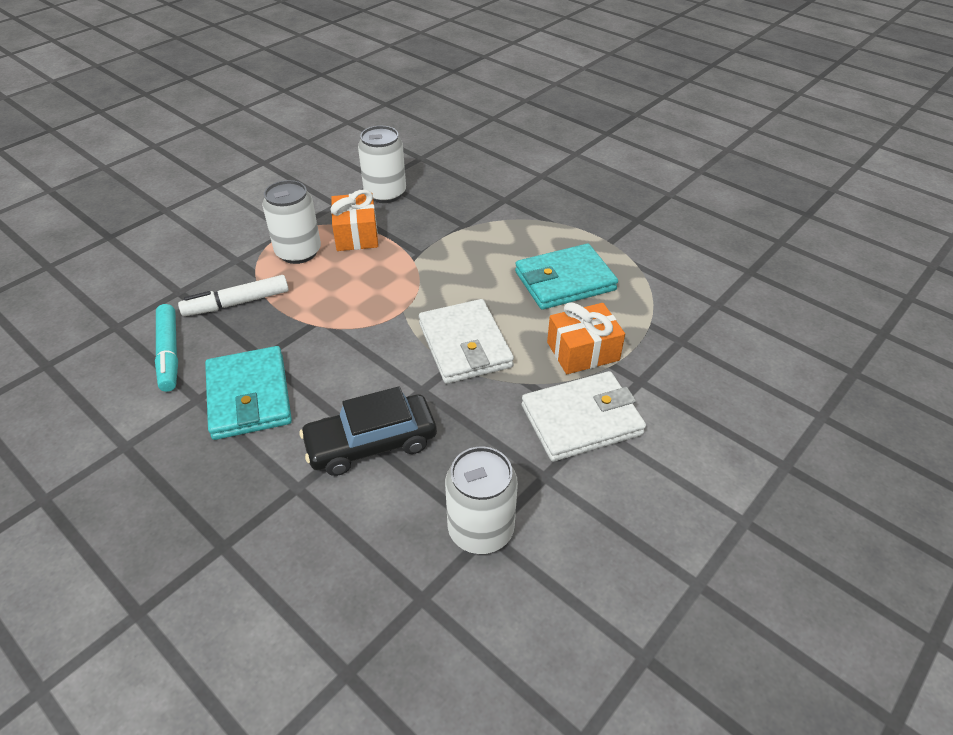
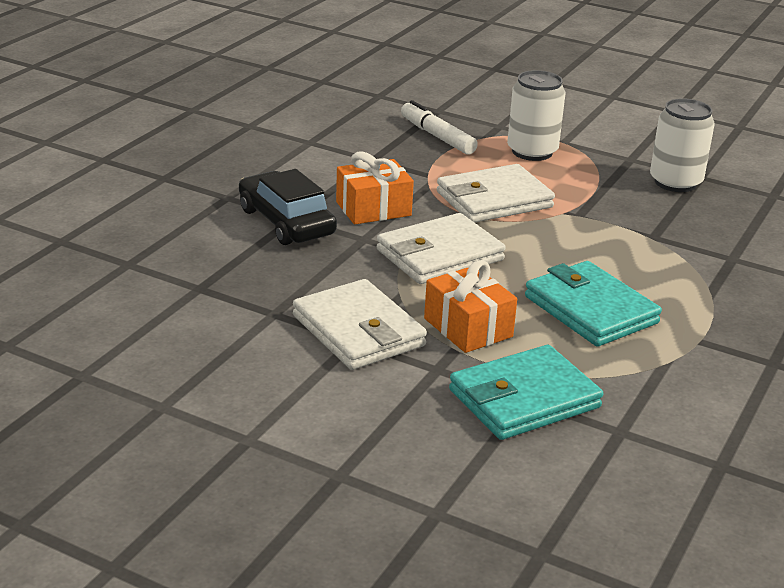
camera: 75 degrees right, 15 degrees down
(169, 353) = (357, 121): turquoise marker -> none
(249, 396) = (321, 161): turquoise wallet -> turquoise wallet (524, 399)
(356, 234) = (584, 176): orange gift -> orange gift (373, 209)
(378, 293) = (494, 200): none -> white wallet
(480, 530) = (202, 284): white can -> none

